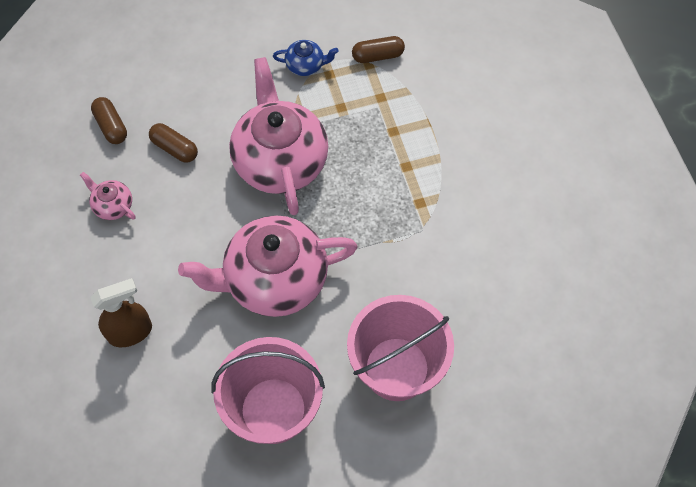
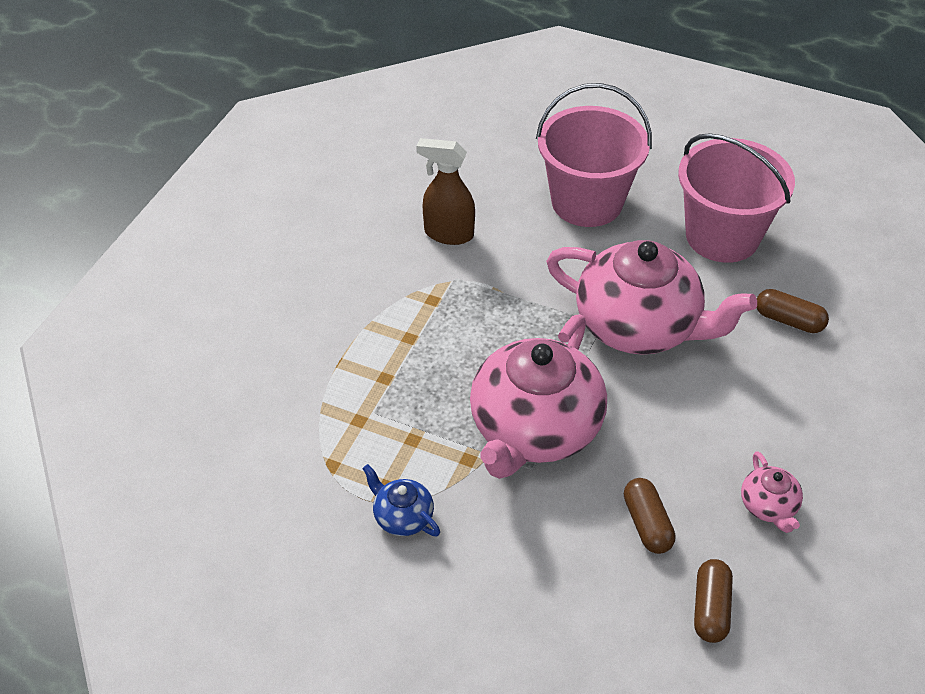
camera: 140 degrees left, 15 degrees down
(131, 332) = (823, 369): brown spray bottle -> brown spray bottle (448, 234)
(378, 56) = (310, 468): brown capsule -> brown capsule (788, 320)

